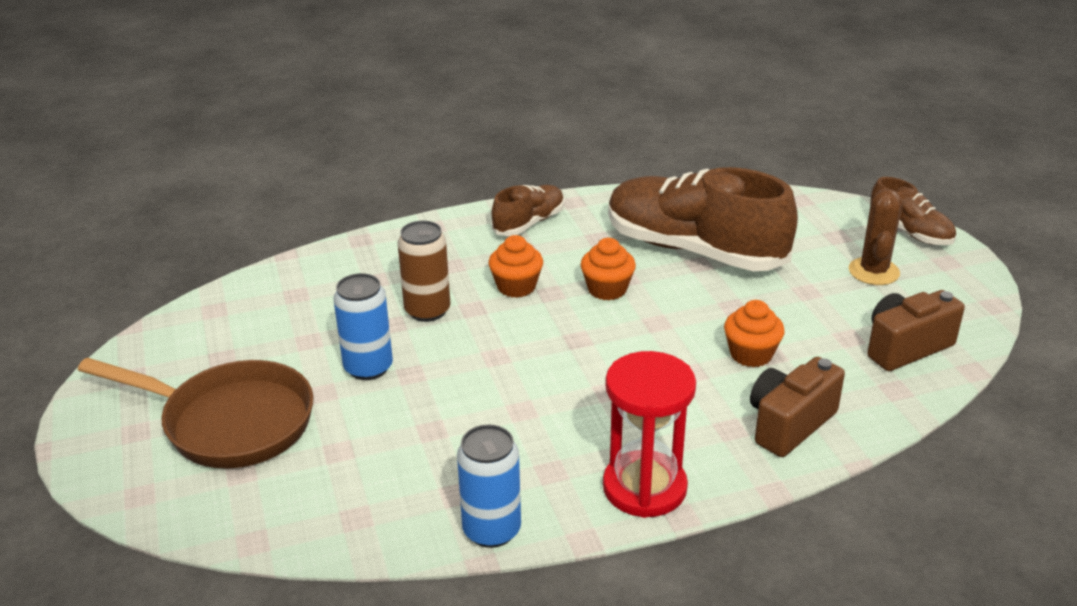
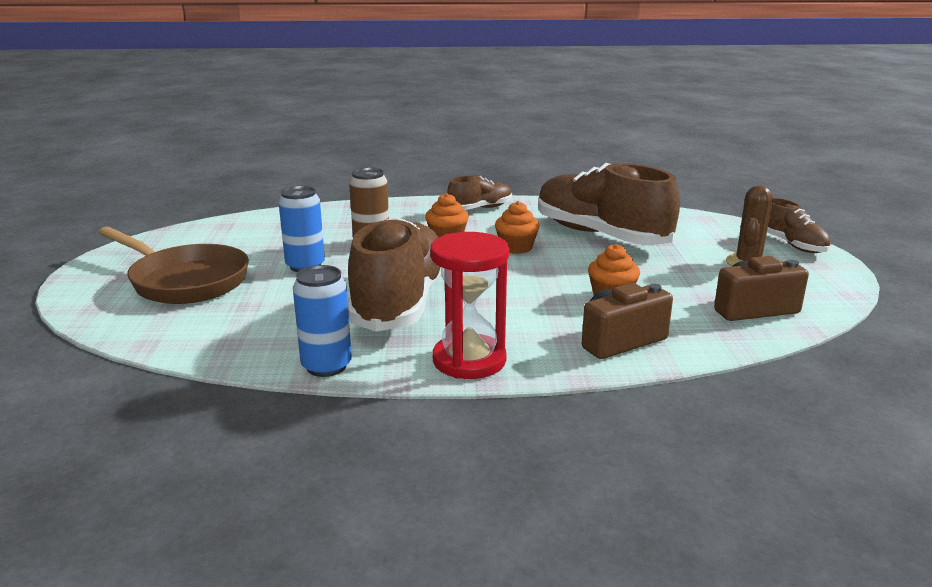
camera: 15 degrees right, 10 degrees down
(520, 410) = (400, 302): none -> brown shoe

